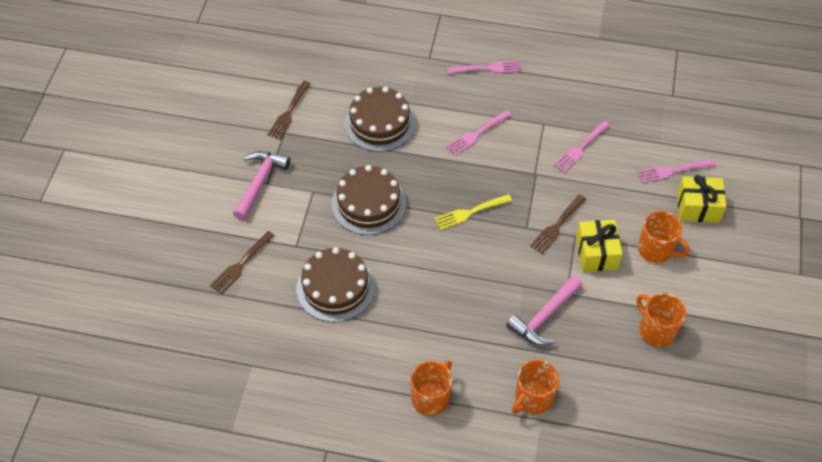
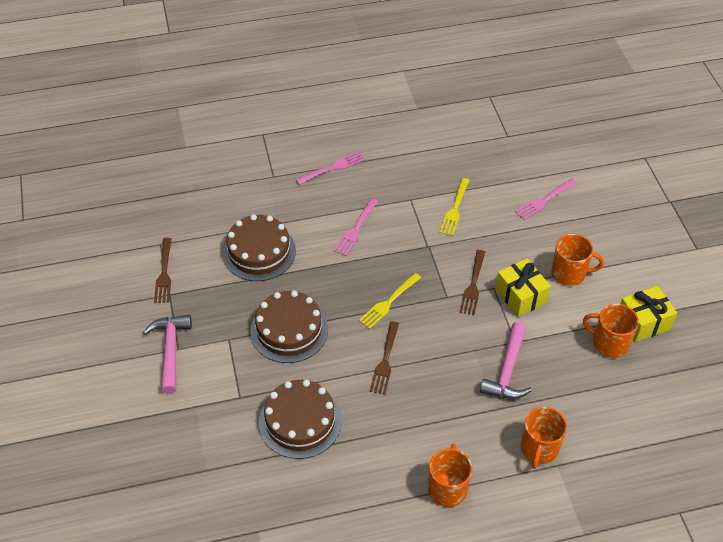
camera: 25 degrees left, 5 degrees down
(241, 264) = (193, 437): brown fork -> brown fork (385, 361)
(580, 148) = (455, 209): pink fork -> yellow fork
(698, 207) = (583, 223): yellow gift -> yellow gift (643, 322)

